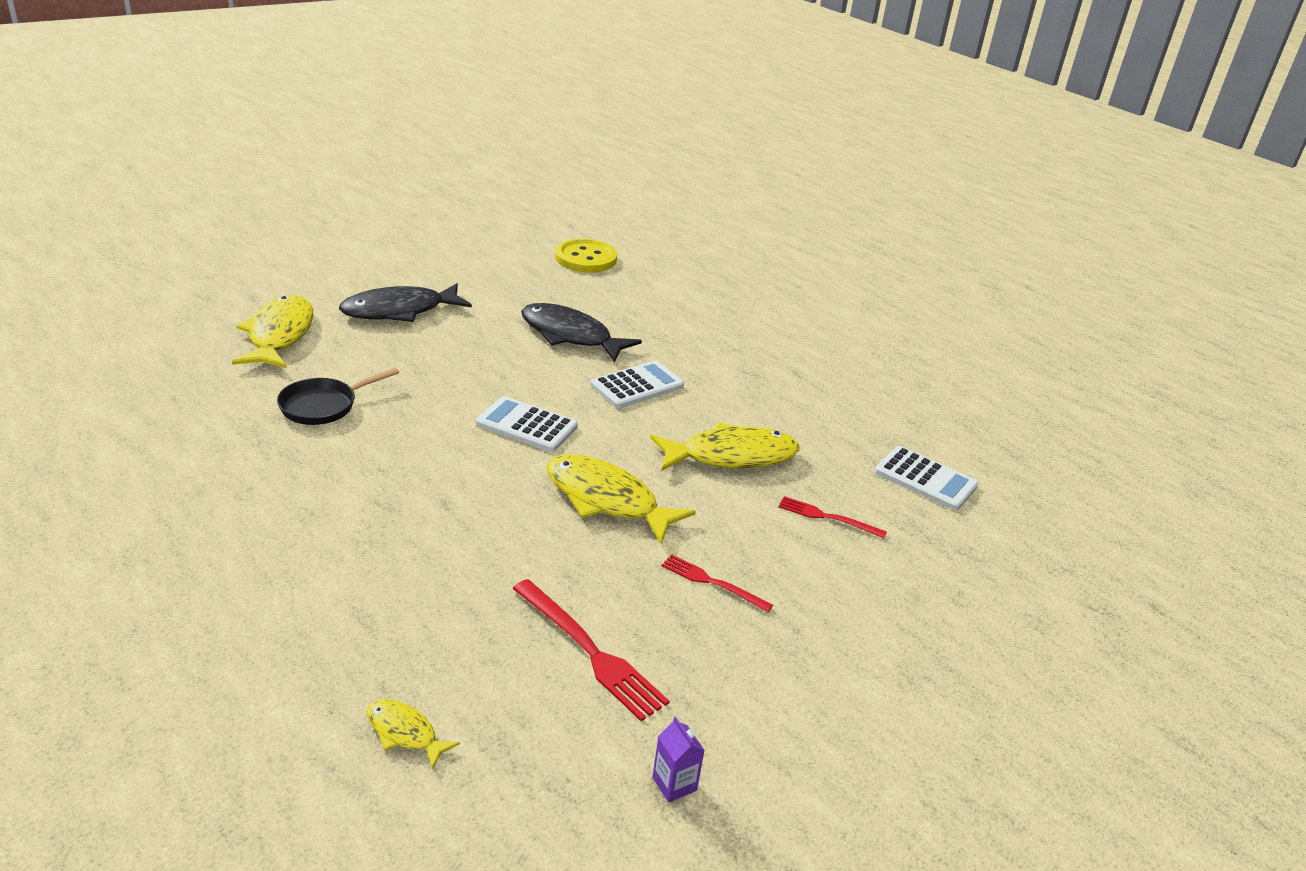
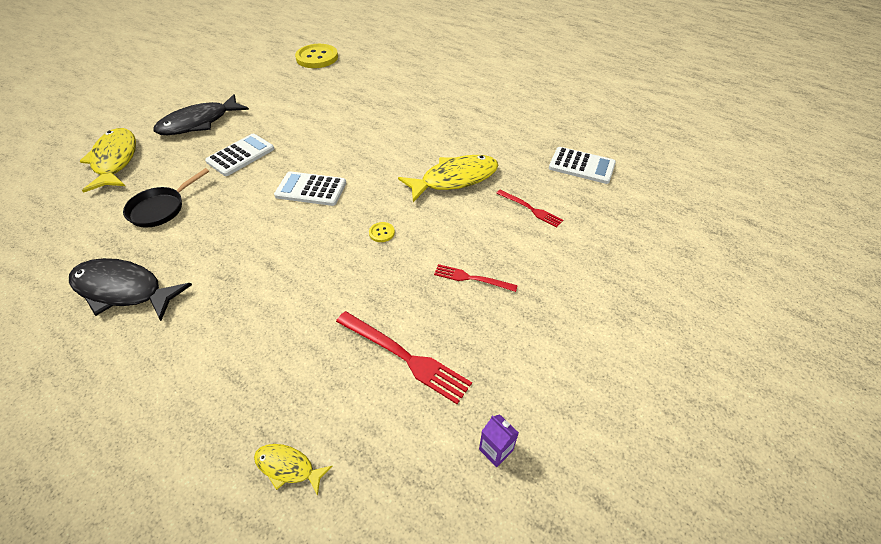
camera: 10 degrees left, 15 degrees up
(570, 335) = (322, 115): black fish -> black fish (123, 290)
(606, 499) = (382, 233): yellow fish -> yellow button
(637, 386) = (377, 142): white calculator -> white calculator (240, 155)
(827, 517) = (530, 209): red fork -> red fork turned 150 degrees counterclockwise

